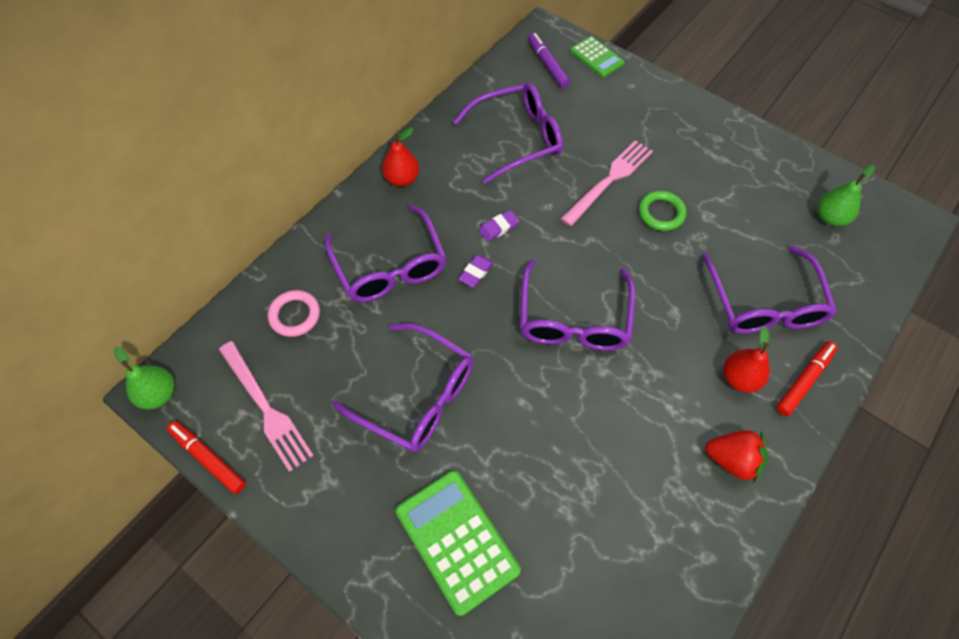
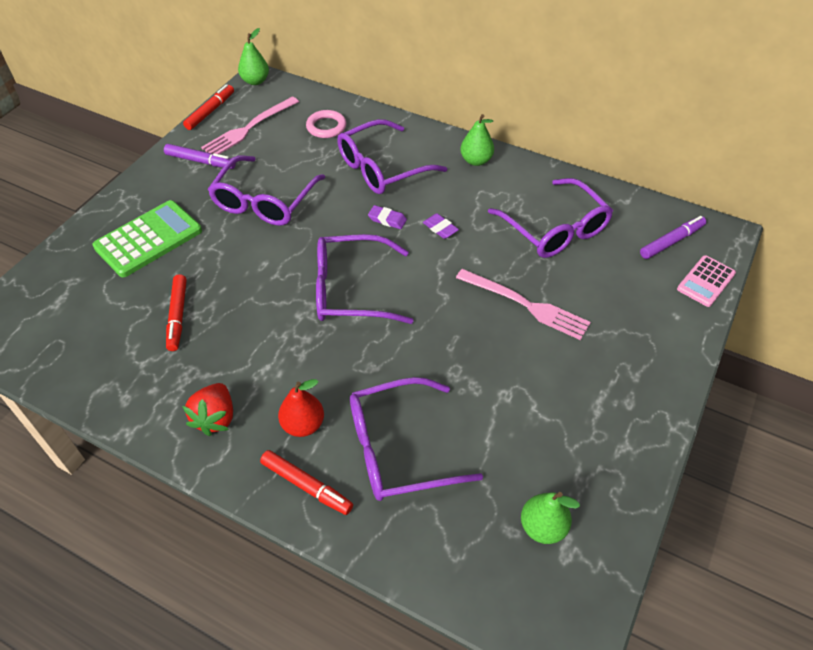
camera: 80 degrees right, 10 degrees down
(317, 473) = (200, 161): none -> purple marker
(402, 179) = (476, 160): red pear -> green pear
(592, 500) = (178, 316): none -> red marker
(596, 57) = (706, 281): green calculator -> pink calculator
(661, 213) = (496, 351): green ring -> none

